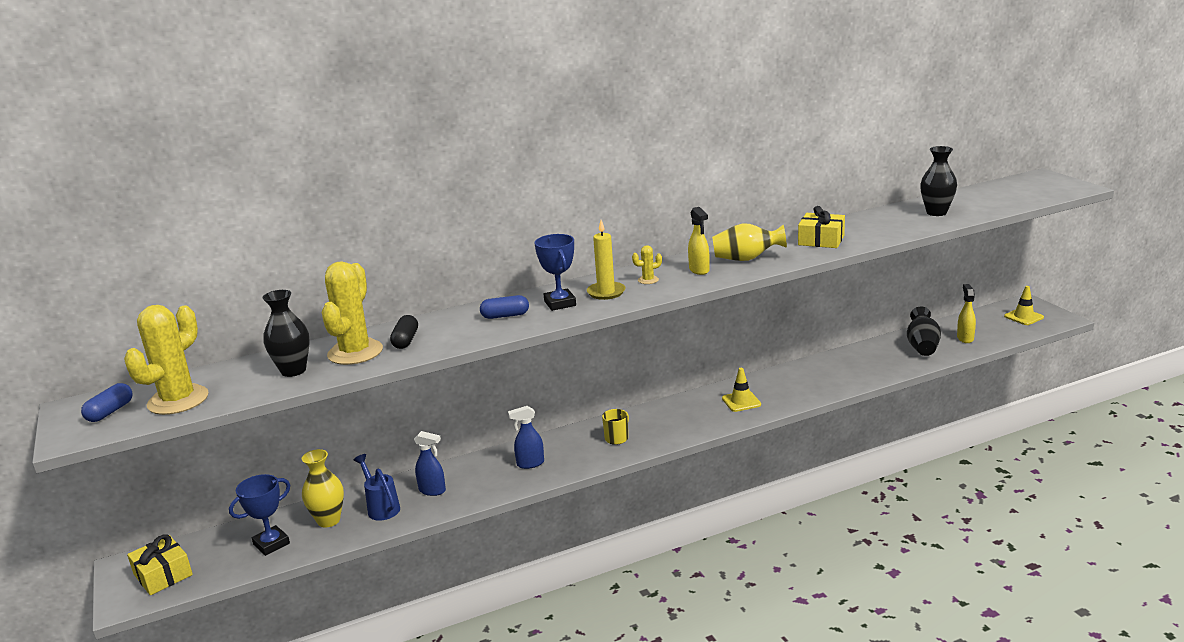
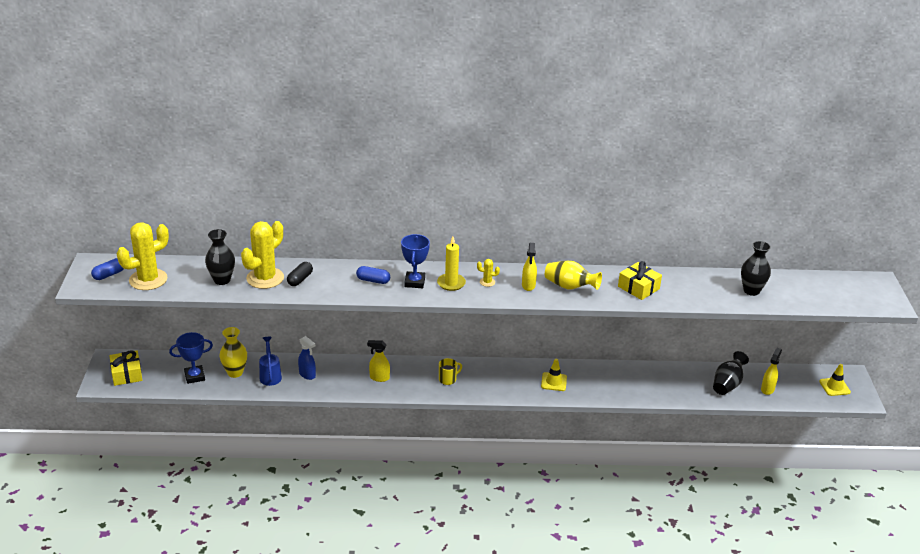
camera: 20 degrees right, 10 degrees up
(530, 464) = (379, 378): blue spray bottle -> yellow spray bottle

